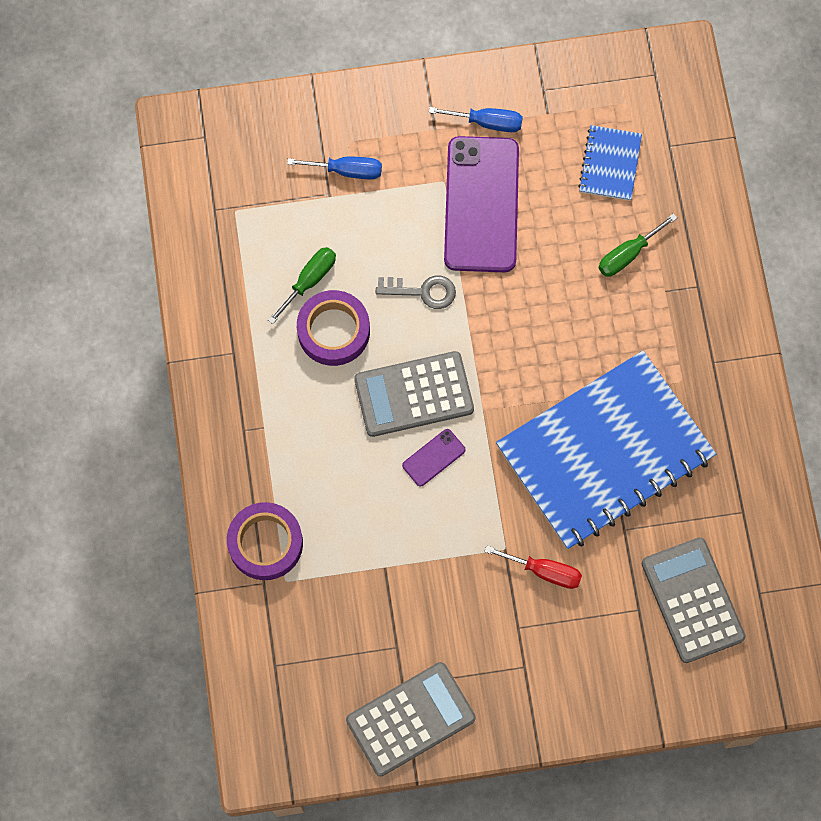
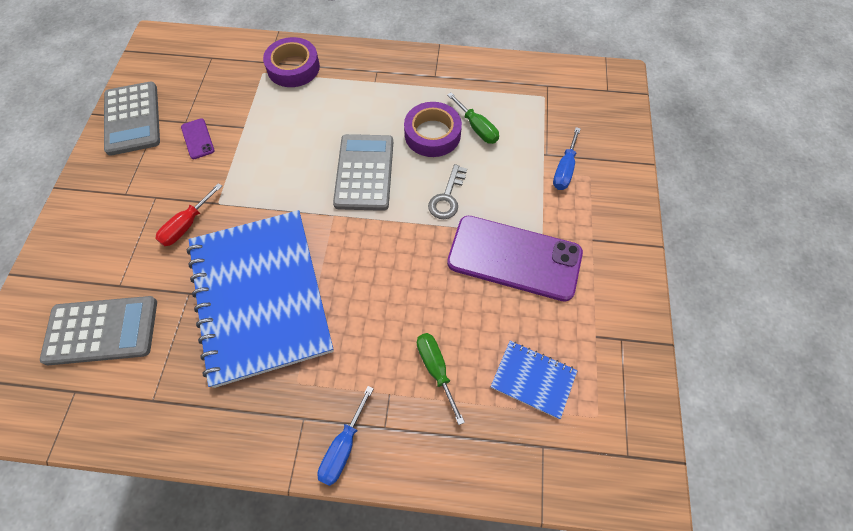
camera: 105 degrees right, 10 degrees down
(433, 457) = (310, 174): purple phone -> purple phone (197, 139)
(487, 122) = (593, 282): blue screwdriver -> blue screwdriver (343, 447)

